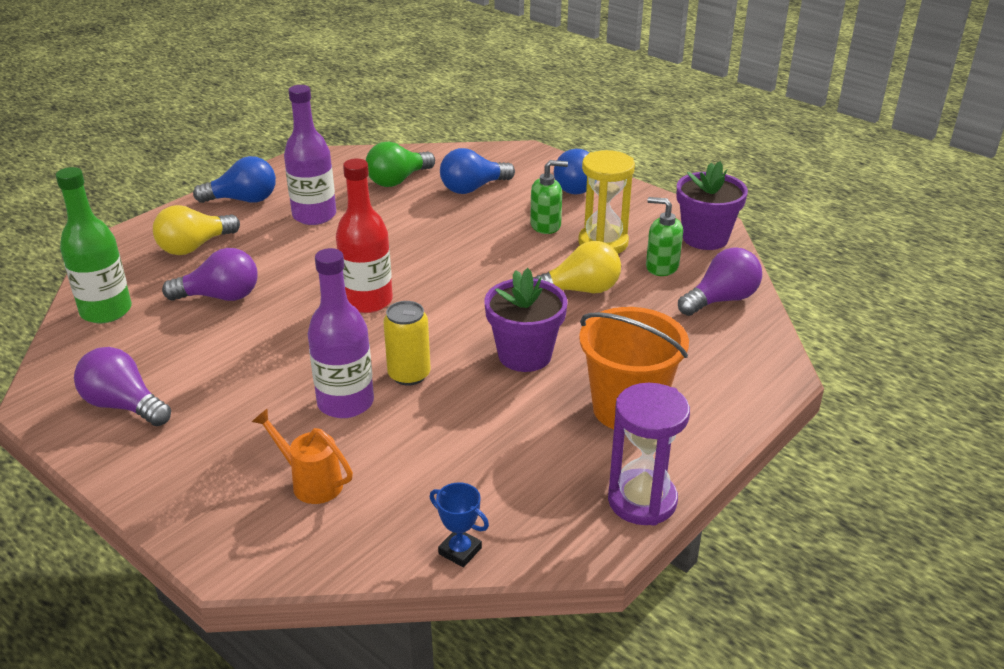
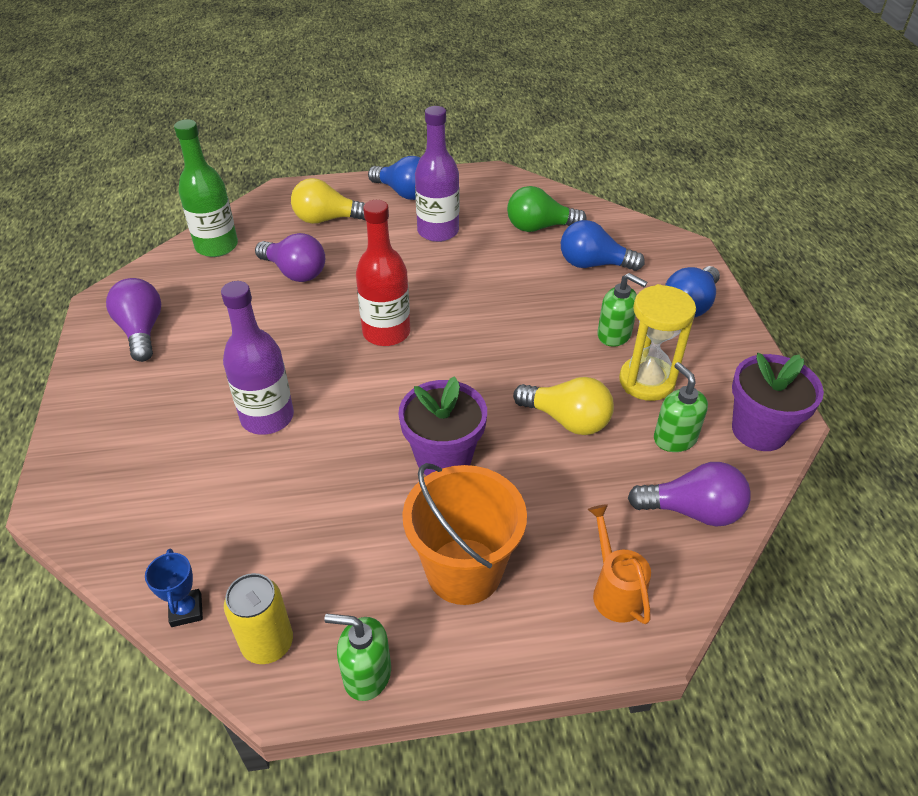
camera: 40 degrees right, 10 degrees up
(311, 482) = (169, 473): orange watering can -> orange watering can (614, 591)
(409, 375) = (337, 420): yellow can -> yellow can (267, 643)
(642, 501) = (366, 674): purple hourglass -> green soap dispenser

